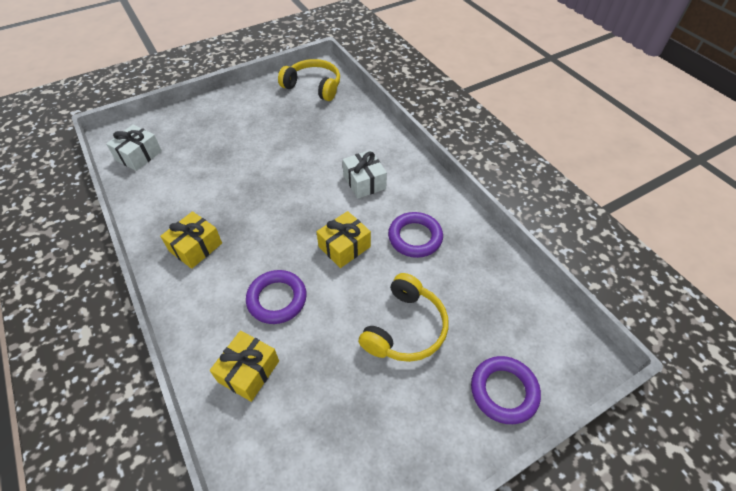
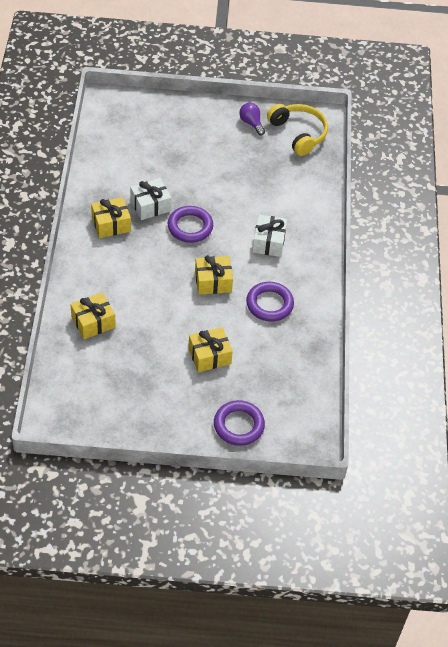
camera: 30 degrees right, 0 degrees up
(139, 155) = (114, 127): white gift -> white gift (150, 206)
(267, 96) = (251, 123): none -> purple light bulb
(277, 299) = (140, 290): purple ring -> purple ring (190, 227)
(405, 328) = (209, 356): yellow headphones -> yellow gift

